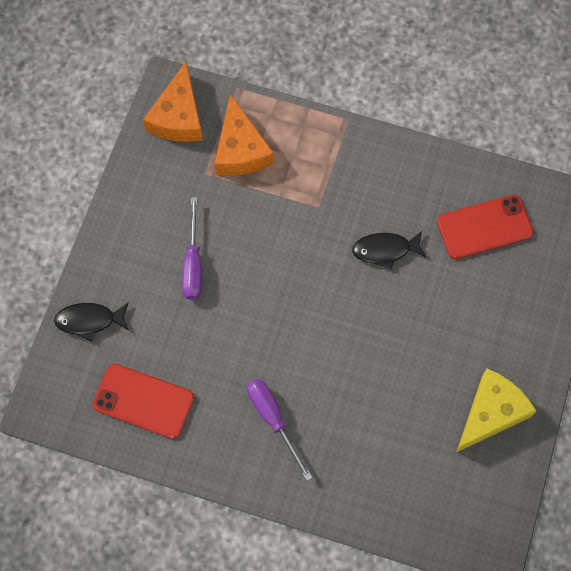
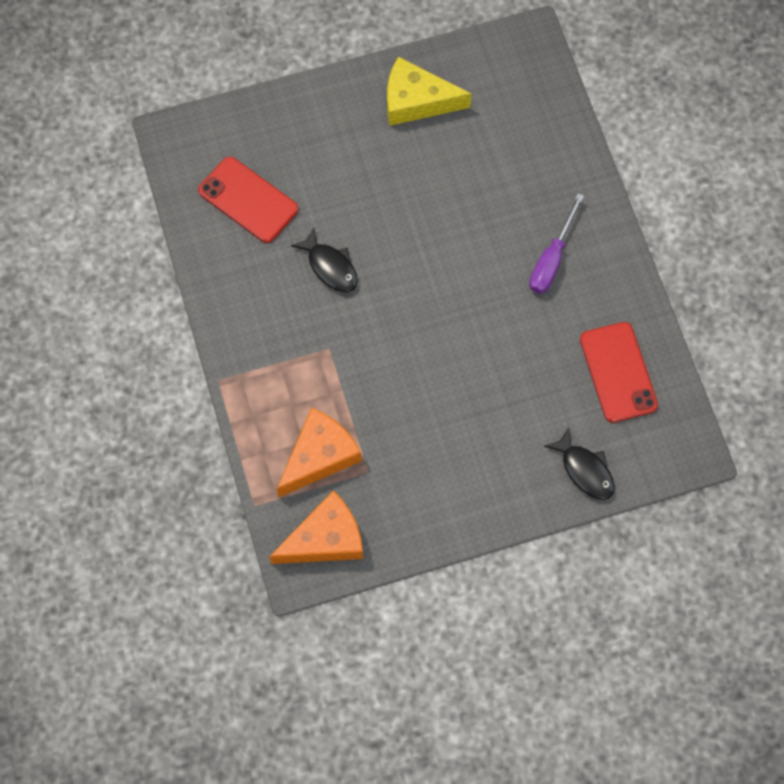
camera: 125 degrees left, 0 degrees up
(193, 263) = (464, 419): purple screwdriver -> none

